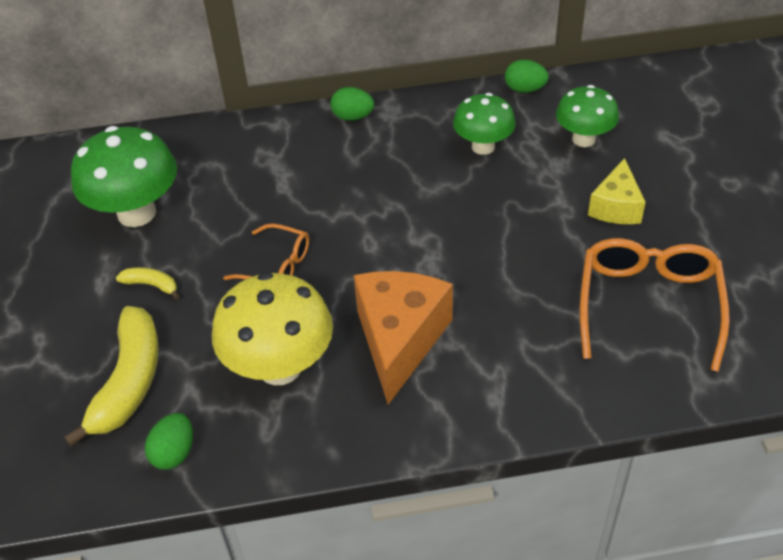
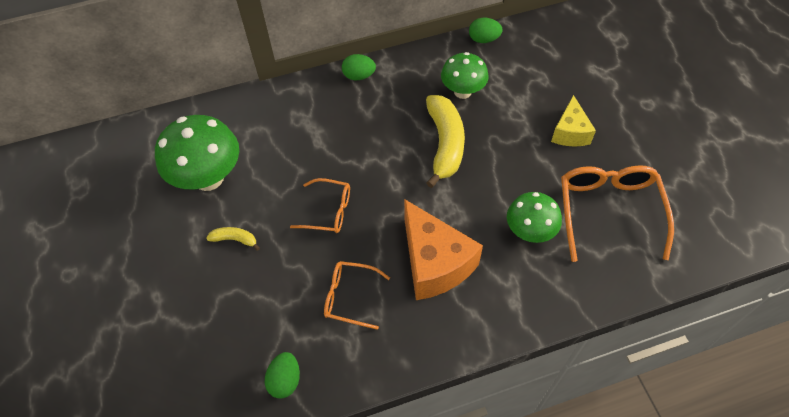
camera: 10 degrees left, 10 degrees up
(129, 382) = (236, 325): yellow banana -> yellow banana (445, 144)
(280, 367) = (349, 297): yellow mushroom -> orange glasses
(399, 340) = (434, 263): orange cheese -> orange cheese turned 150 degrees clockwise
(583, 139) = (535, 77): green mushroom -> green mushroom (529, 232)

